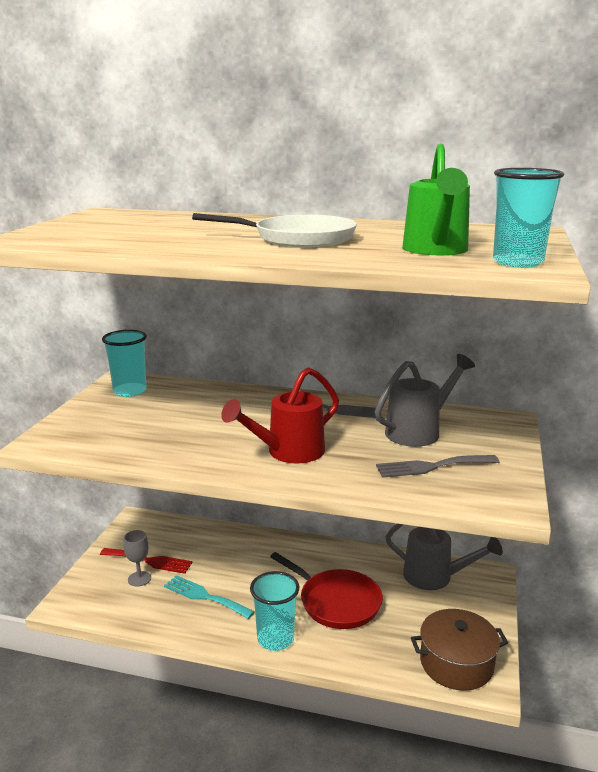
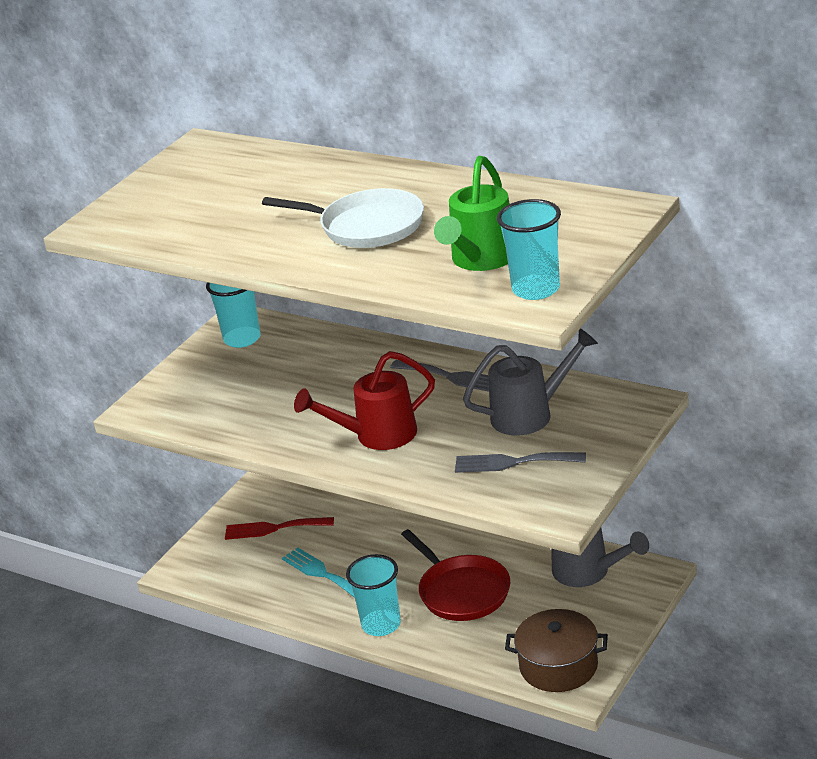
camera: 20 degrees right, 10 degrees up
(139, 579) = (258, 548): grey goblet -> none
(149, 561) = (273, 528): red fork -> red fork turned 150 degrees clockwise

